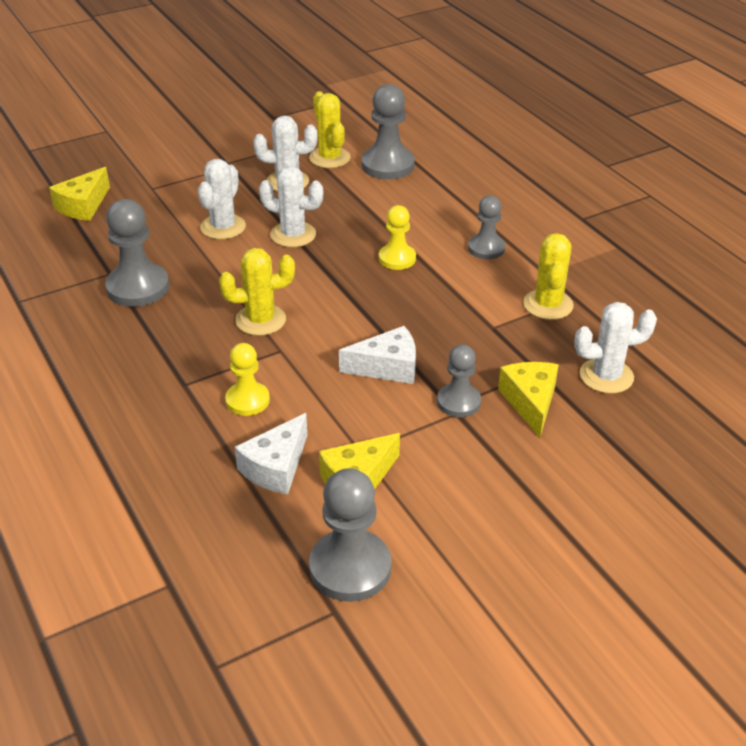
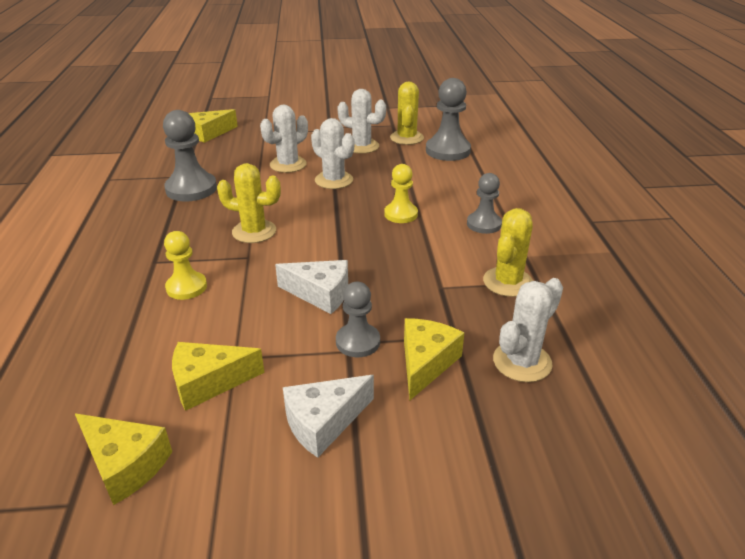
camera: 25 degrees right, 5 degrees down
(276, 467) = (155, 347): white cheese -> white cheese (323, 422)
(350, 568) = (125, 464): grey pawn -> yellow cheese
(606, 376) = (522, 362): white cactus -> white cactus turned 60 degrees counterclockwise

